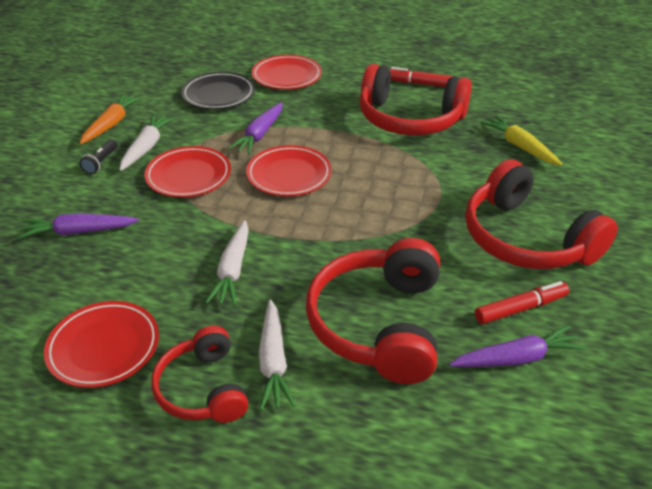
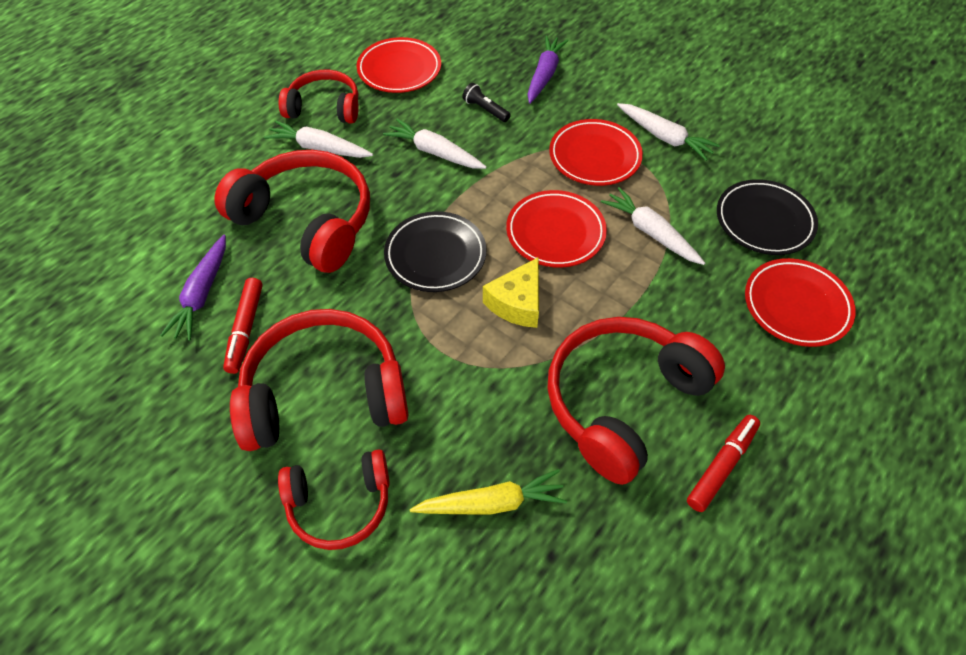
camera: 115 degrees right, 15 degrees up
(101, 162) = (650, 102): black flashlight -> black flashlight (485, 110)
(111, 124) = (725, 120): orange carrot -> none
(259, 135) = (650, 232): purple carrot -> white carrot
(357, 228) = (435, 255): none -> black plate
(370, 175) = (517, 303): none -> yellow cheese
(586, 201) = (339, 504): none -> red headphones

